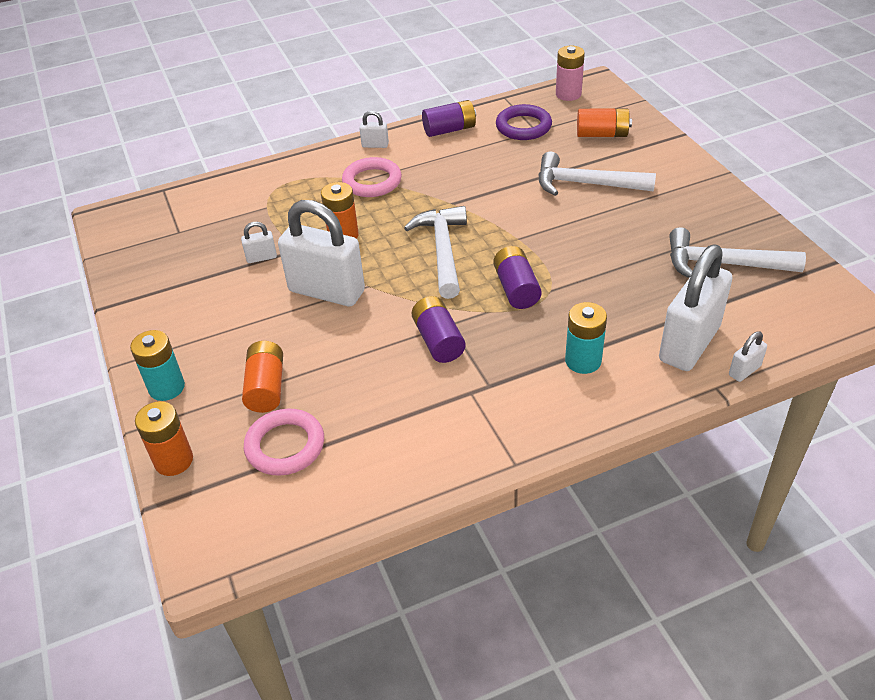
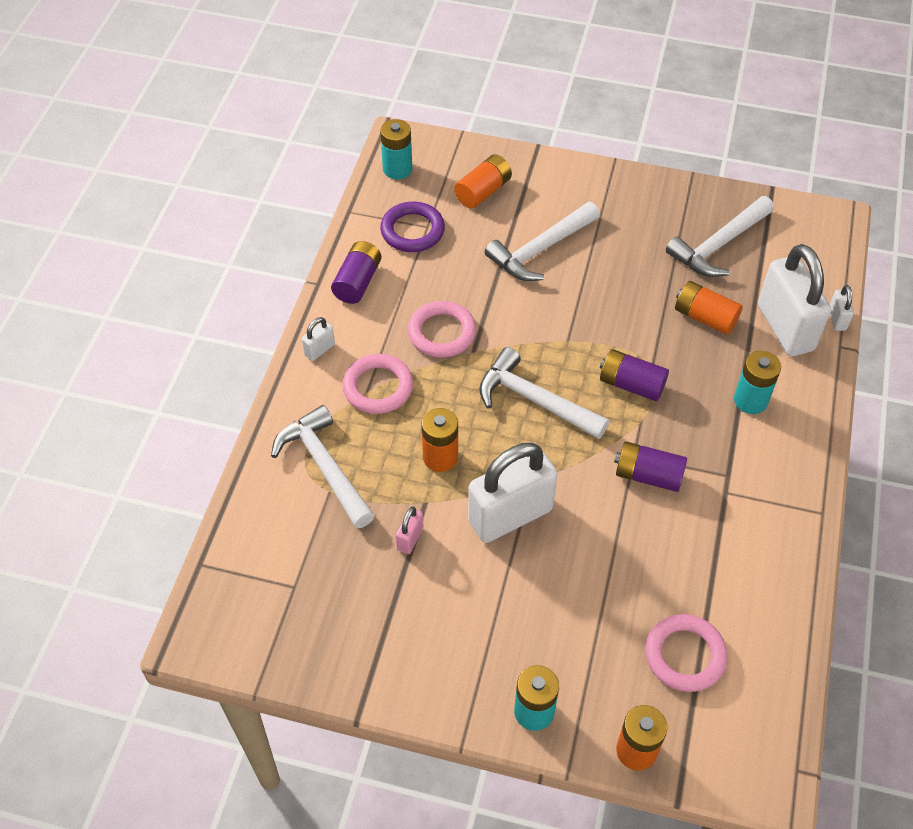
camera: 55 degrees left, 10 degrees up
(261, 257) = (410, 538): white padlock -> pink padlock
(266, 387) = (601, 631): orange battery -> orange battery (705, 317)
(283, 194) = (324, 466): none -> white hammer
(451, 182) = (442, 333): none -> pink ring
(568, 94) = (397, 169): pink battery -> turquoise battery

